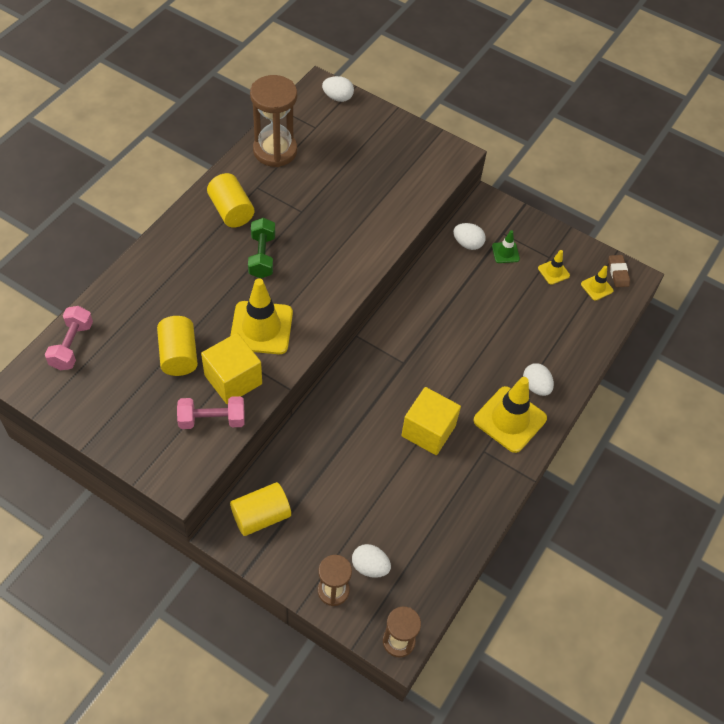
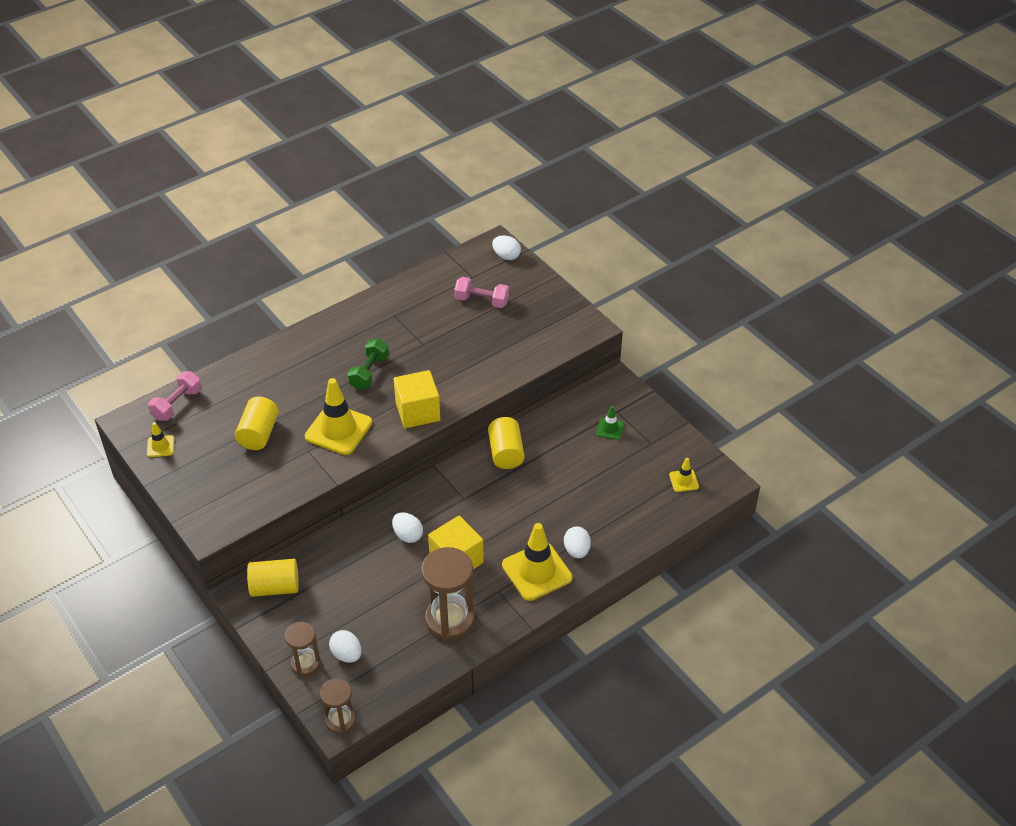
camera: 25 degrees right, 10 degrees down
(212, 420) = (260, 491): pink dumbbell -> pink dumbbell (481, 301)
(231, 211) = (362, 330): yellow cylinder -> yellow cylinder (506, 453)
(233, 379) = (293, 464): yellow cube -> yellow cube (418, 412)
(275, 151) = (426, 289): brown hourglass -> brown hourglass (450, 619)
(467, 244) = (577, 413): white egg -> white egg (408, 535)
(553, 272) = (648, 457): yellow traffic cone -> yellow traffic cone (160, 446)
(618, 273) = (712, 473): brown eraser -> none

